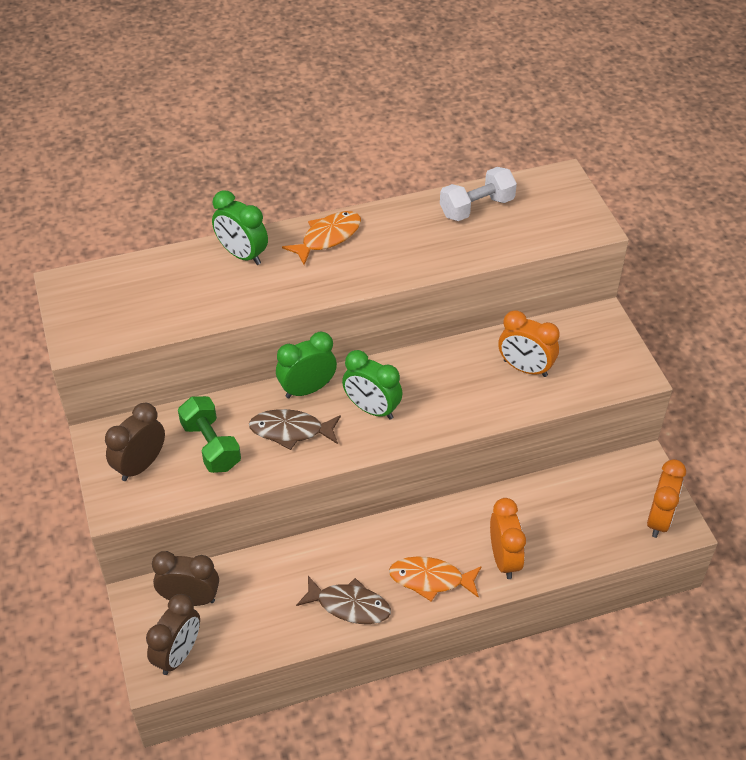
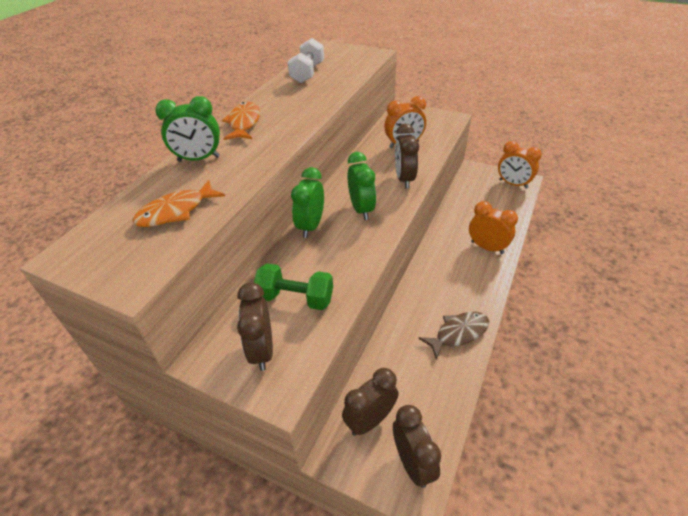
camera: 45 degrees left, 5 degrees down
(291, 431) = (333, 252): brown fish -> none
(372, 409) = (361, 209): green clock -> green clock turned 90 degrees counterclockwise
(430, 579) = (473, 284): orange fish -> orange fish (176, 211)
(460, 410) = (404, 179): none -> brown clock
(659, 519) = (513, 184): orange clock -> orange clock turned 150 degrees clockwise

